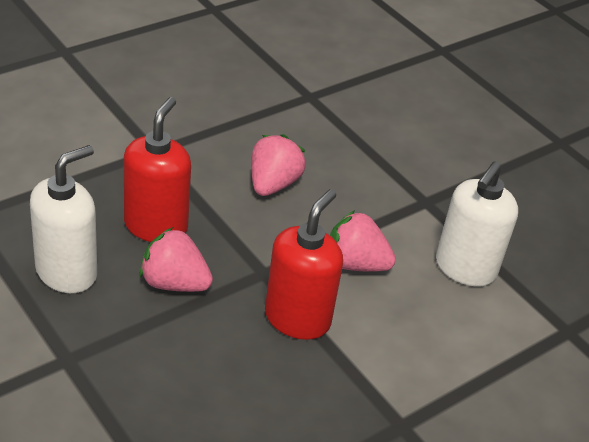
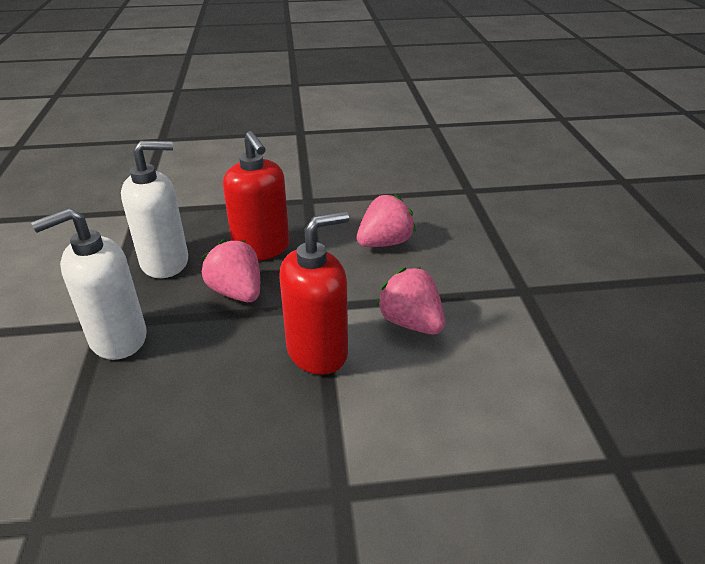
camera: 35 degrees right, 5 degrees down
(156, 225) = (262, 248): red soap dispenser -> red soap dispenser turned 105 degrees clockwise
(465, 268) = (527, 359): white soap dispenser -> white soap dispenser (118, 338)

